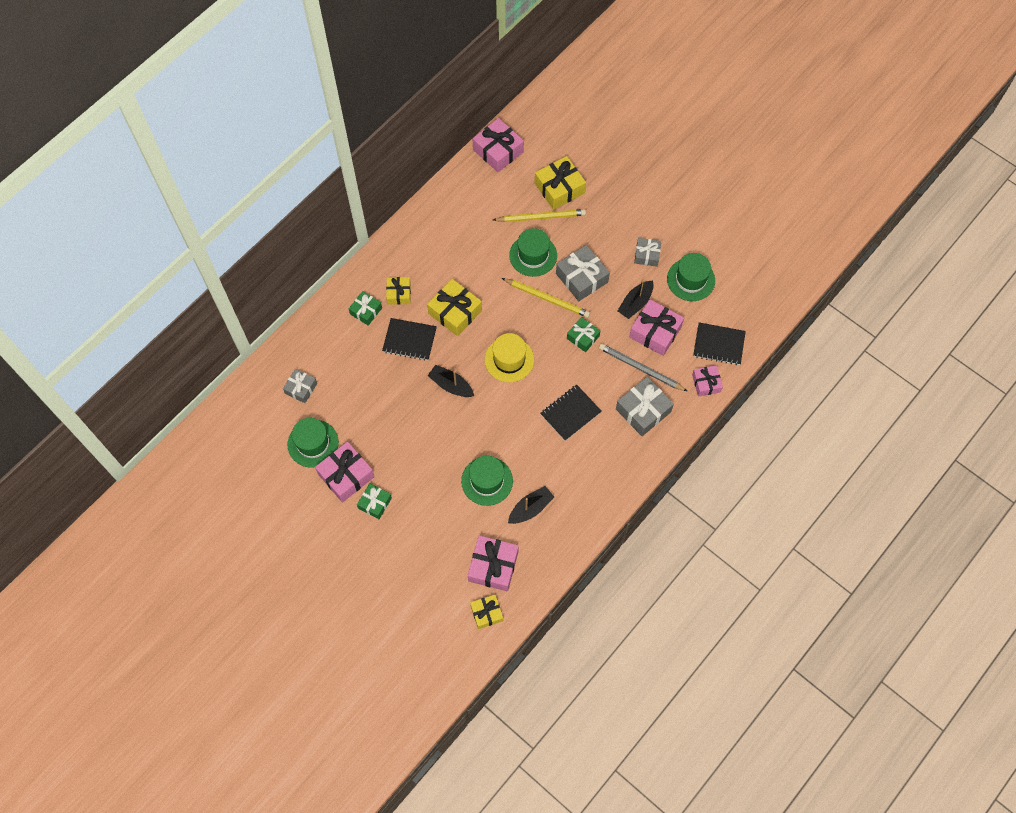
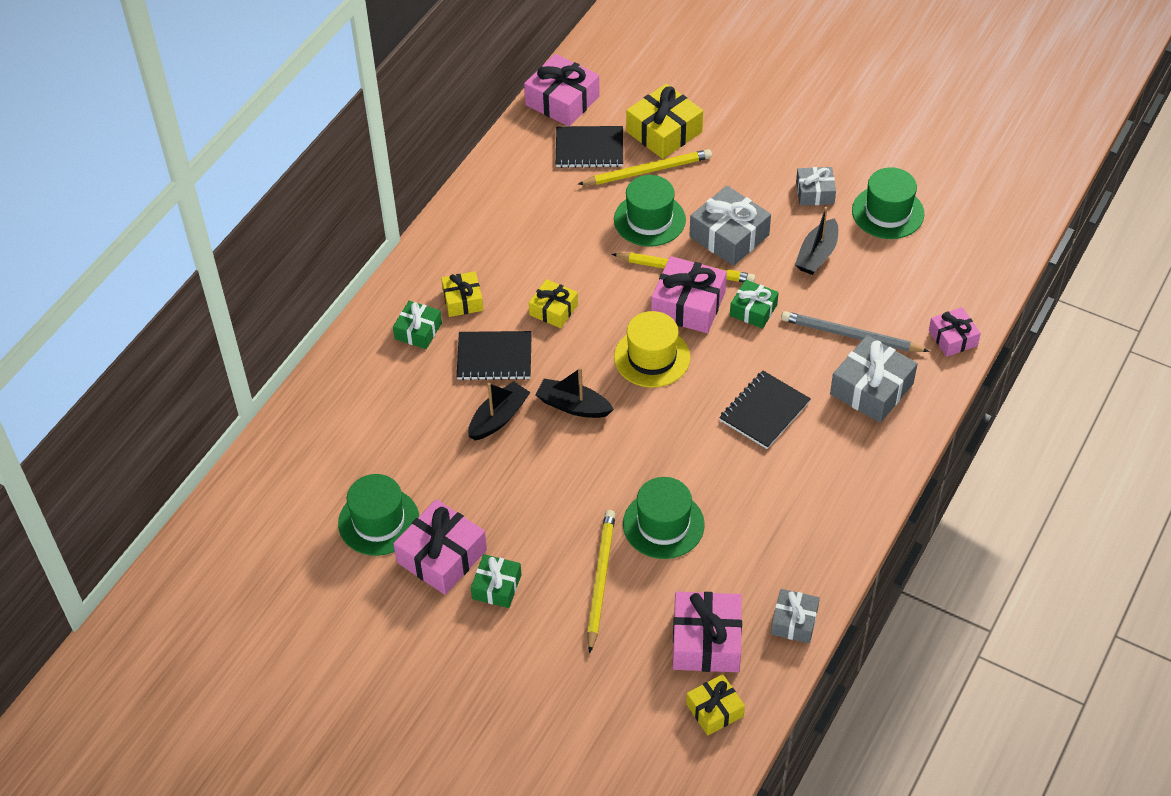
camera: 10 degrees left, 15 degrees down
(301, 388) = (342, 450): grey gift -> grey gift (794, 621)
(439, 511) = (600, 580): none -> yellow pencil
(455, 312) = (553, 310): yellow gift -> yellow gift, size x0.61
(530, 508) = (741, 550): black boat -> black boat (498, 418)
(655, 332) = (857, 285): pink gift -> pink gift (688, 305)
(718, 344) = (954, 286): black notebook -> black notebook (589, 149)

